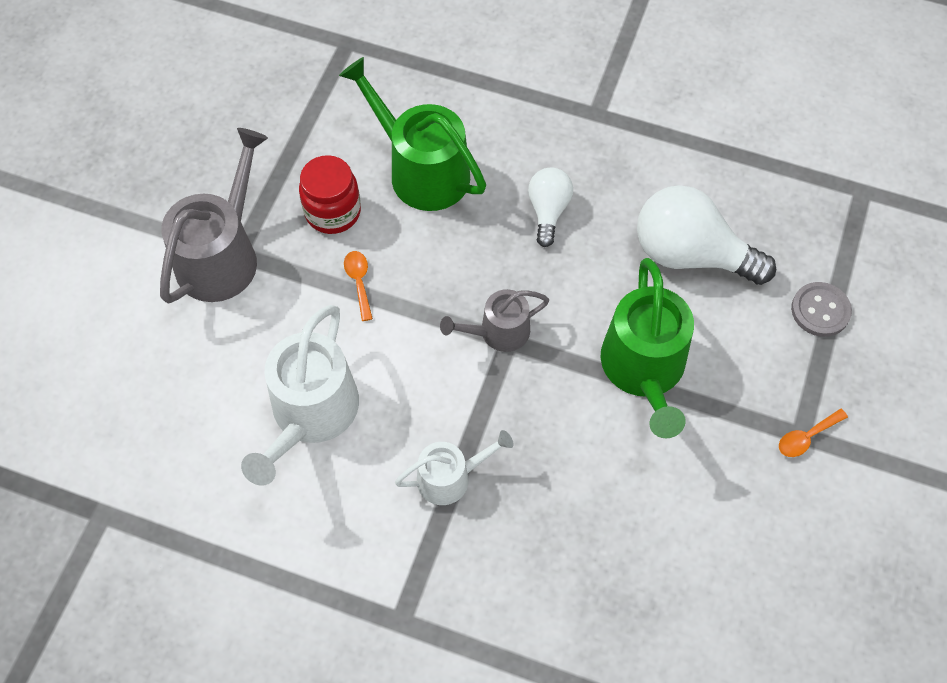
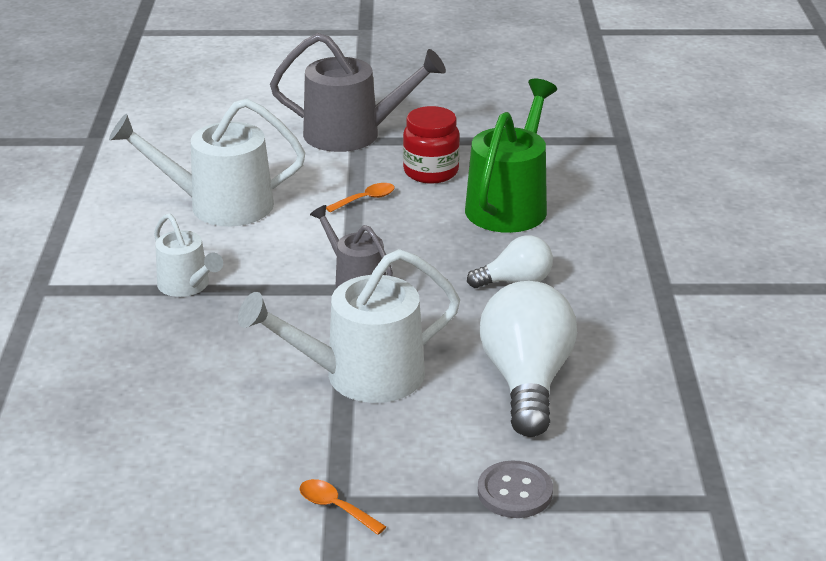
camera: 70 degrees right, 30 degrees down
(644, 369) = (362, 375): green watering can -> white watering can

